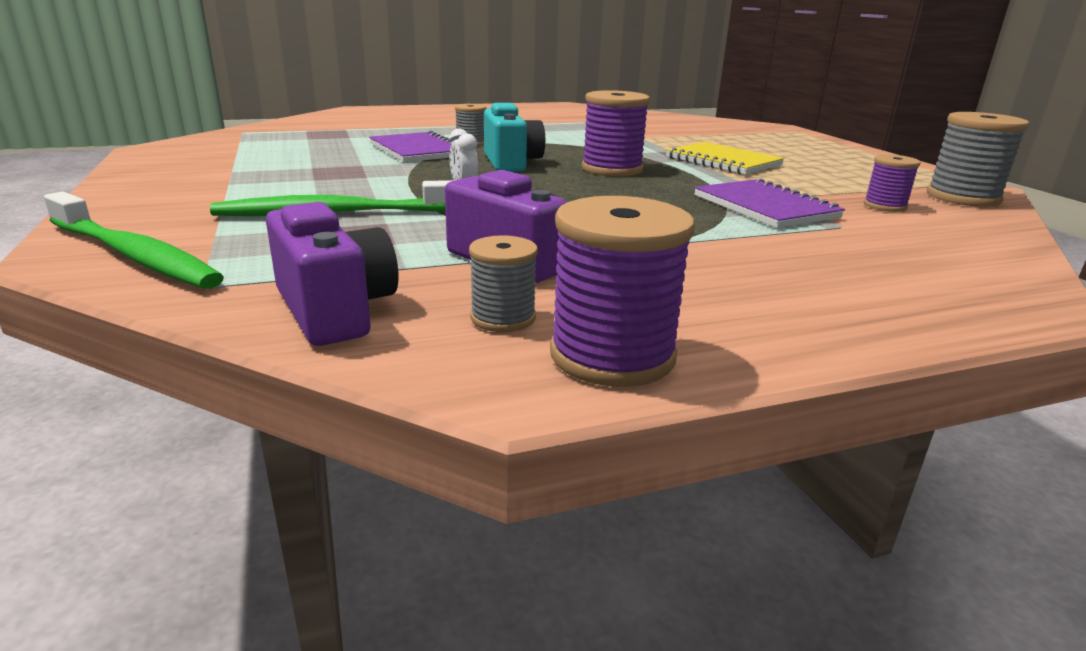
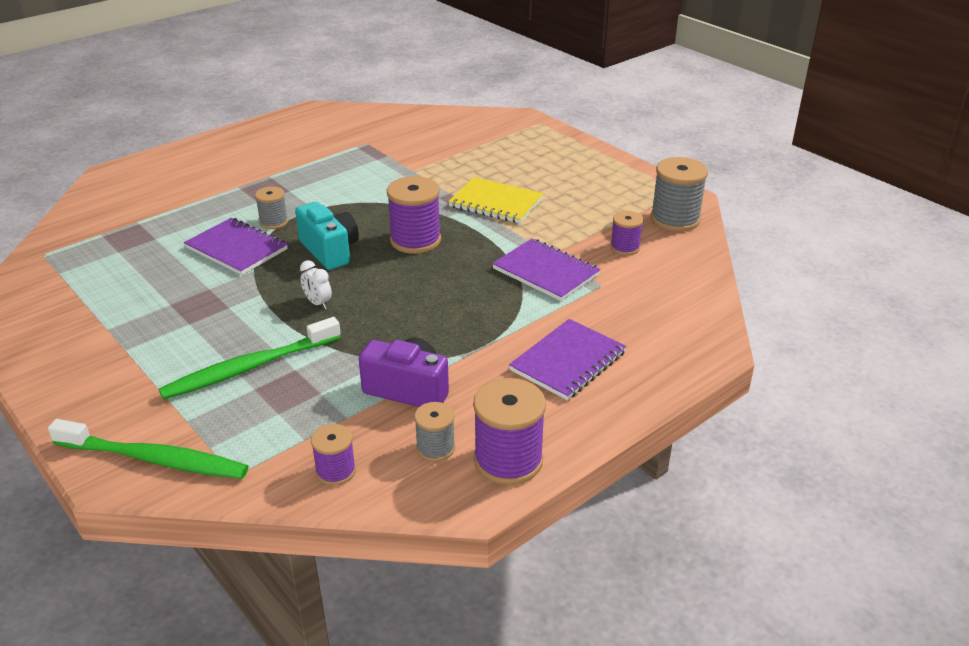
camera: 20 degrees left, 10 degrees up
(335, 310) = (335, 471): purple camera -> purple spool
(767, 276) = (568, 361): none -> purple notebook

